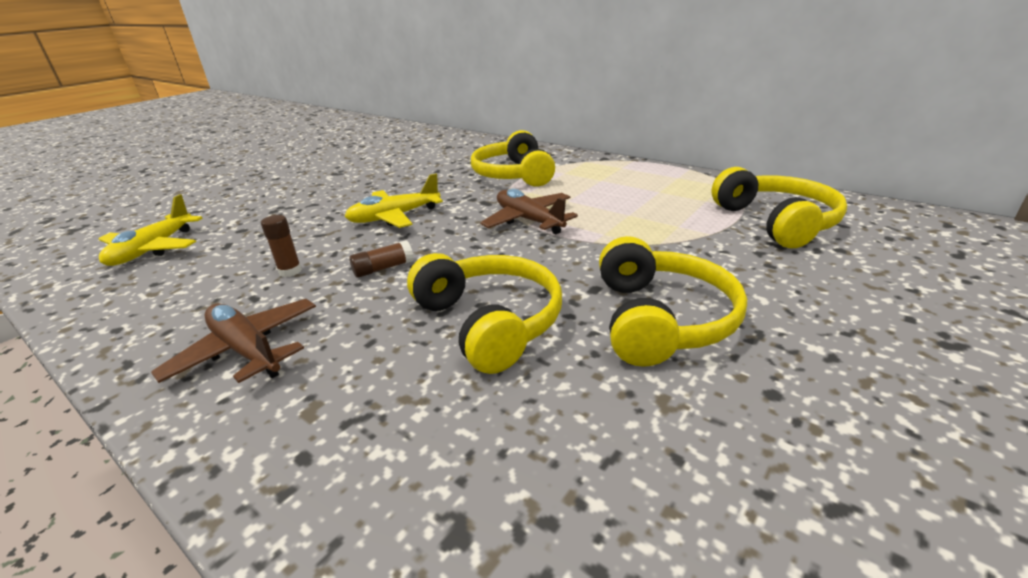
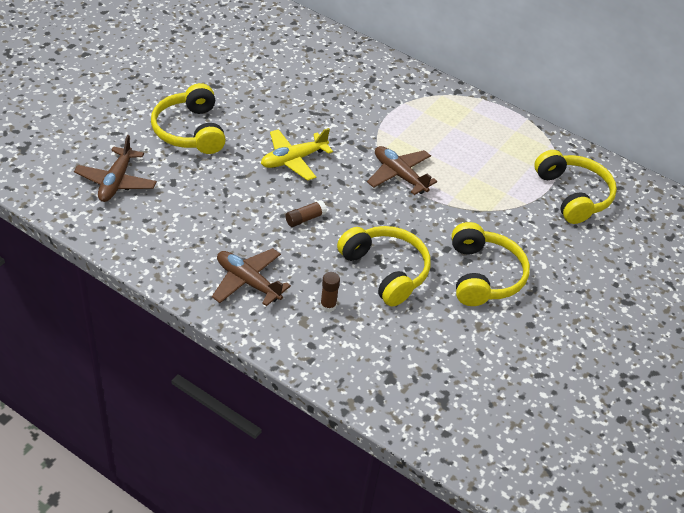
camera: 10 degrees left, 15 degrees up
(153, 249) = (116, 182): yellow plane -> brown plane
(290, 271) = (239, 216): brown glue stick -> brown glue stick (328, 305)
(514, 175) = (380, 109): yellow headphones -> yellow headphones (190, 131)

